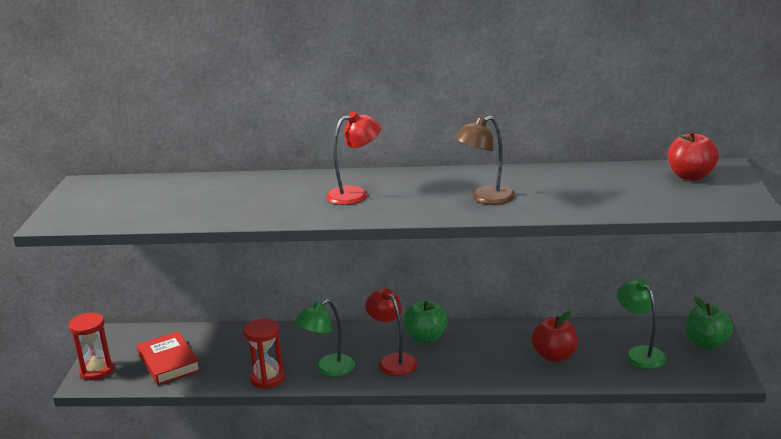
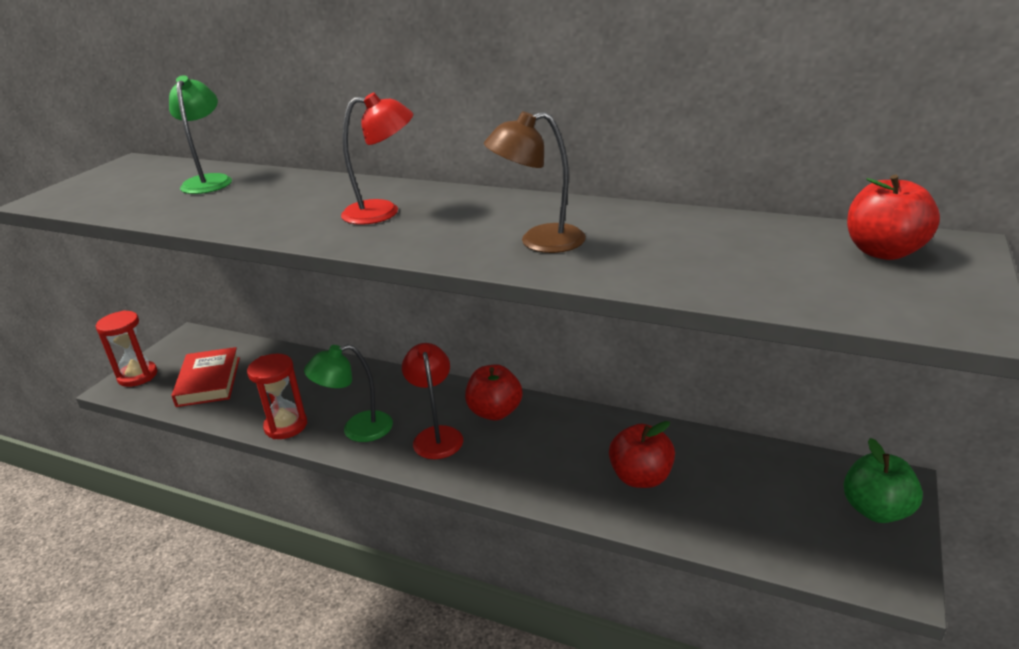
camera: 20 degrees right, 5 degrees up
(426, 338) = (495, 412): green apple -> red apple
(640, 353) = (765, 502): green lamp -> green lamp (209, 181)

